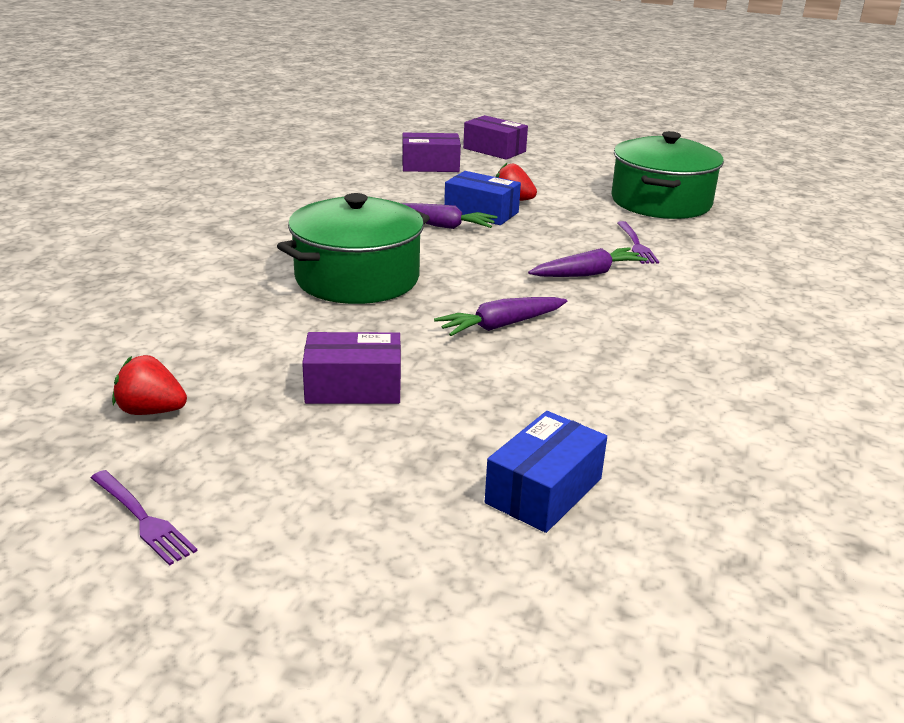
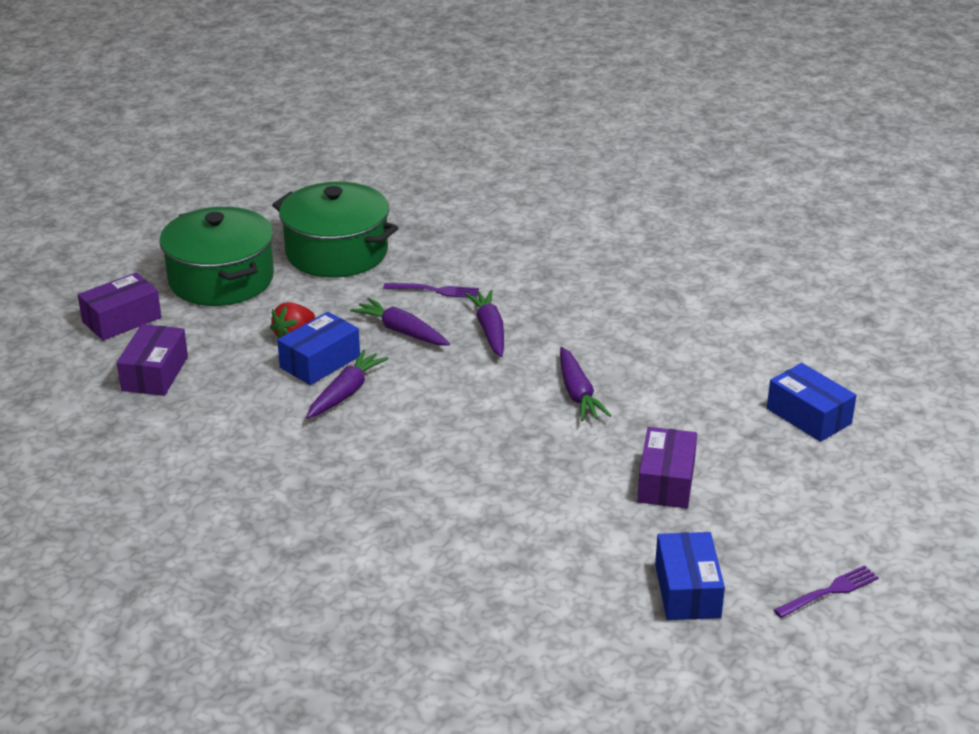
camera: 75 degrees left, 5 degrees up
(151, 411) = (687, 590): red strawberry -> blue box
(357, 278) = (461, 460): green pot -> green pot (221, 279)
(553, 237) = (401, 331): none -> purple carrot

